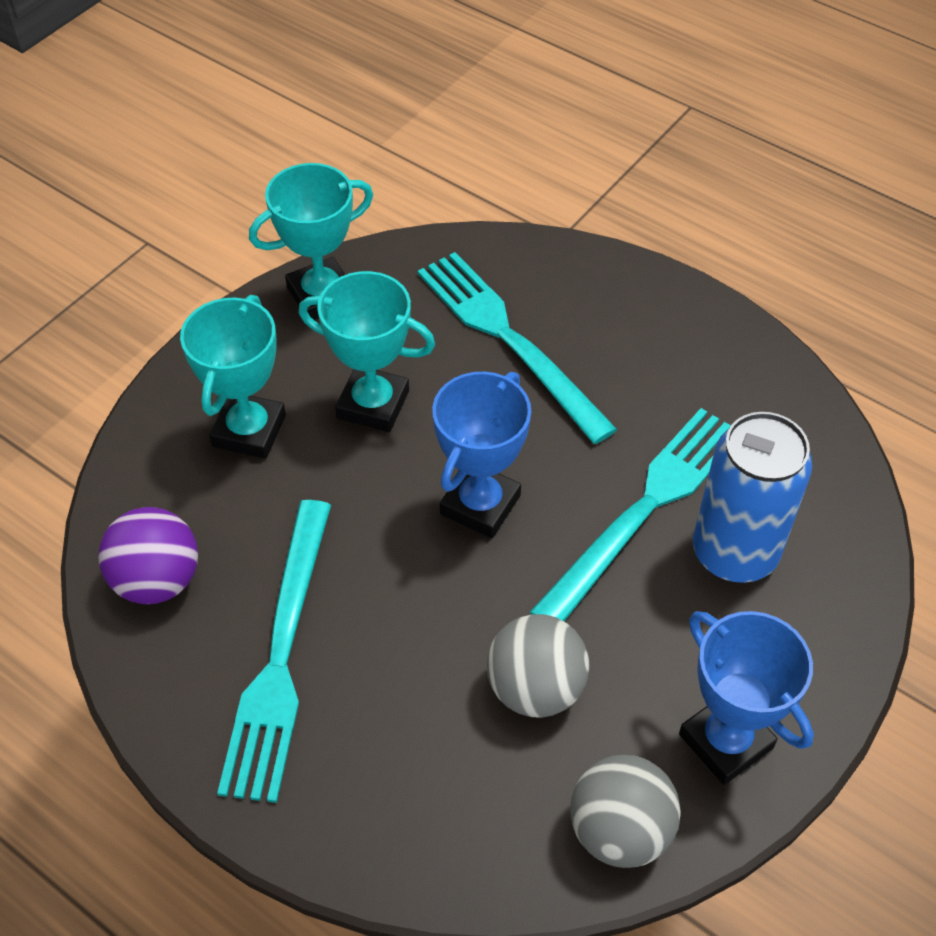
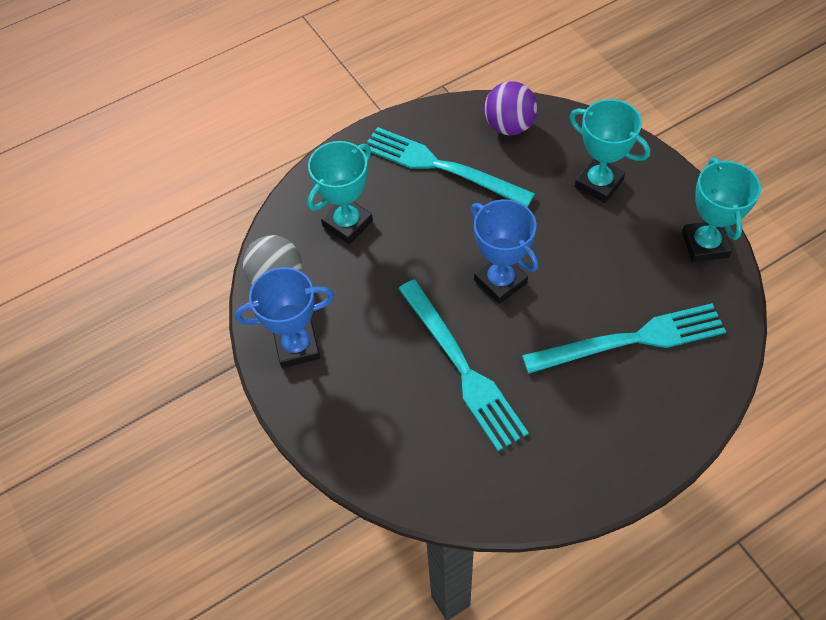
camera: 115 degrees right, 5 degrees up
(373, 404) = (598, 249): turquoise trophy -> turquoise trophy (347, 223)
(535, 688) = (370, 270): grey ball -> none
(734, 552) = (410, 405): blue can -> none

